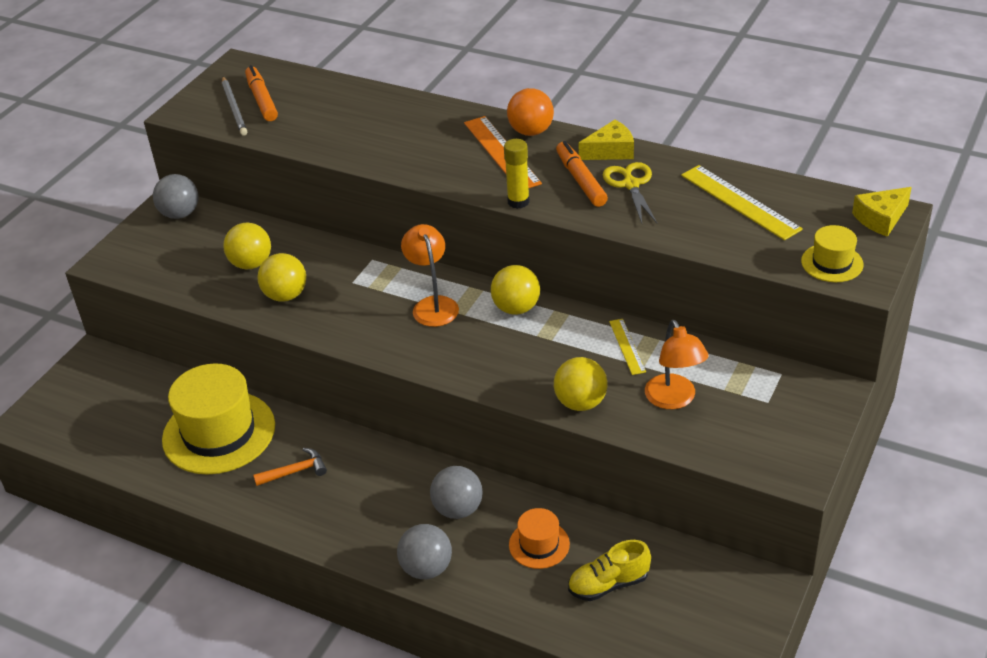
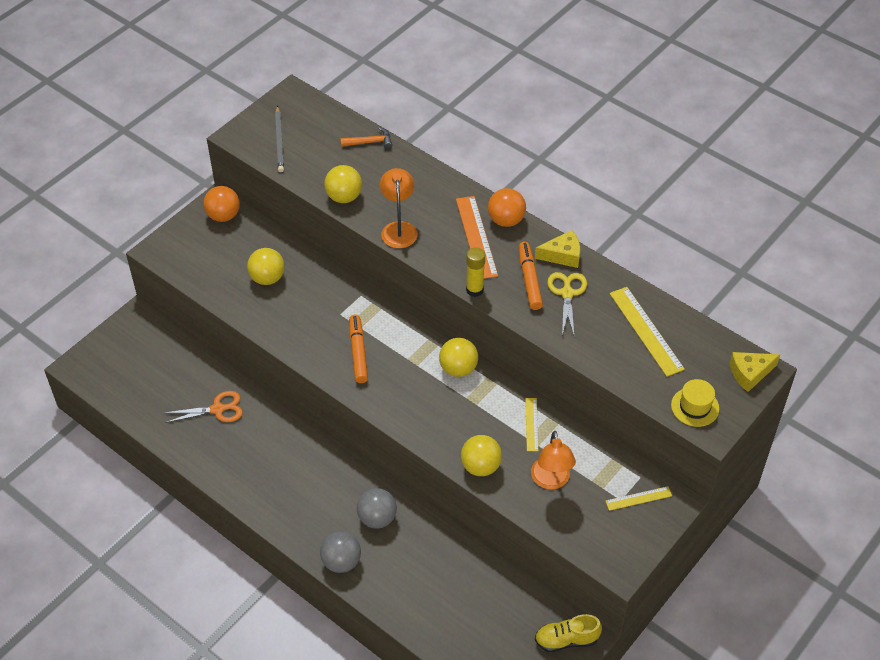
camera: 10 degrees right, 10 degrees up
(180, 214) = (223, 216): grey ball -> orange ball
(219, 432) = (218, 409): yellow hat -> orange scissors
(262, 100) = (303, 137): orange marker -> orange marker (358, 352)
(285, 295) = (286, 315): yellow ball -> yellow ball (344, 197)
(295, 471) = (266, 457): orange hammer -> orange hammer (370, 142)
(433, 305) = (395, 350): orange lamp -> orange lamp (399, 228)
(539, 544) = (428, 562): orange hat -> none
(608, 584) = (468, 607): yellow shoe -> yellow shoe (566, 640)
(789, 396) = (638, 498): none -> yellow ruler

